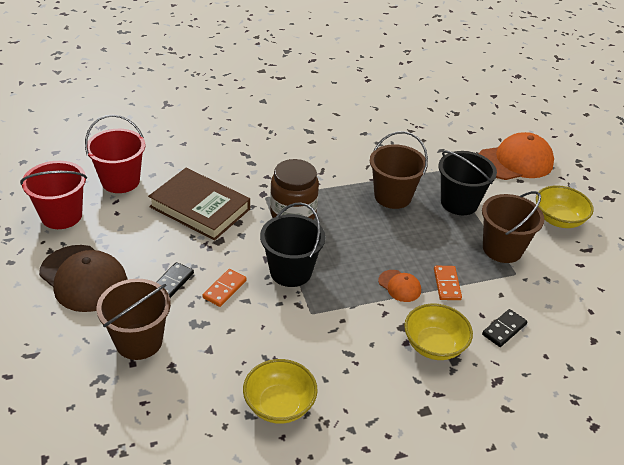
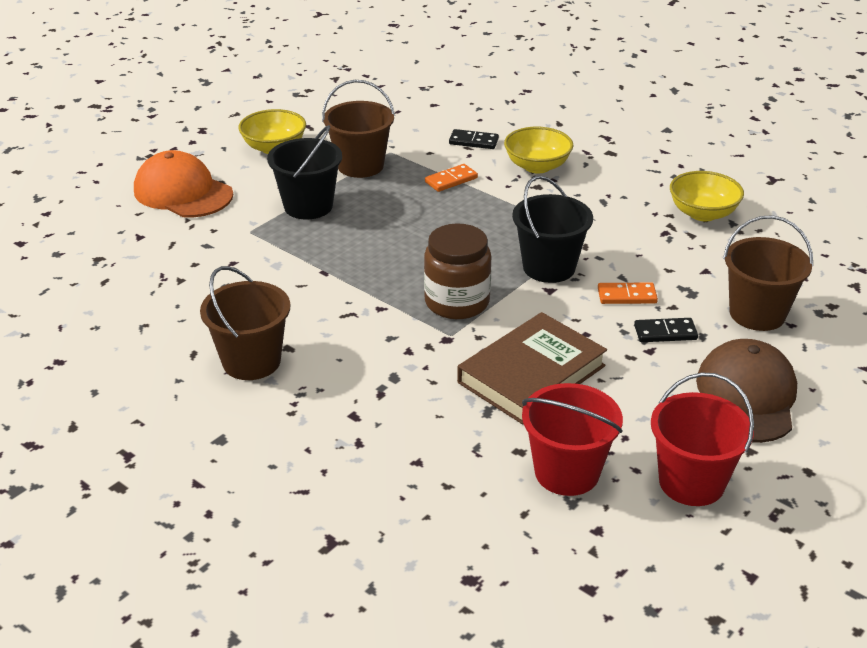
camera: 120 degrees left, 5 degrees down
(200, 208) = (531, 374): brown book -> brown book turned 45 degrees clockwise
(392, 196) = (344, 249): brown bucket -> brown bucket (251, 361)
(399, 286) = (486, 202): orange cap -> none

